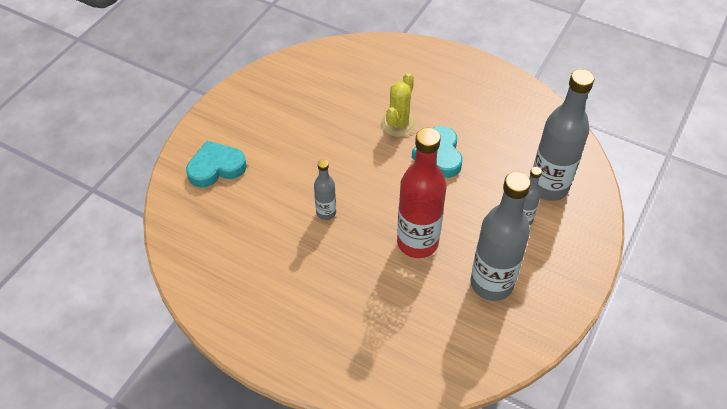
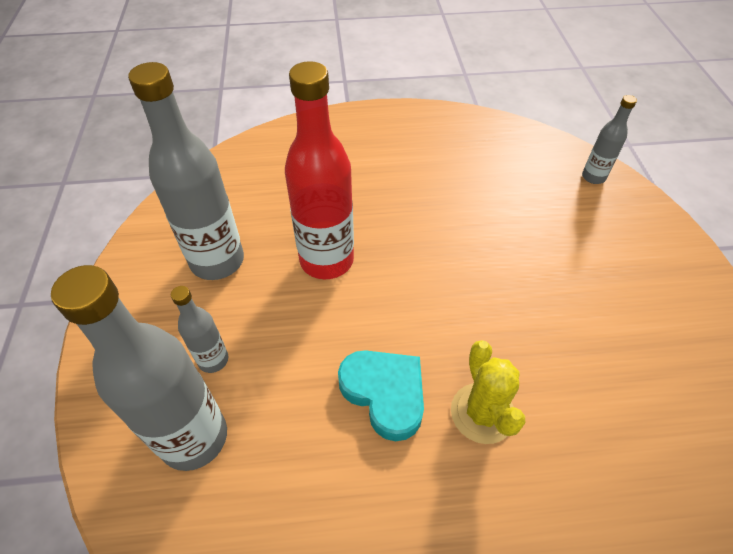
camera: 145 degrees right, 0 degrees up
(216, 167) = (609, 220): turquoise heart -> none
(326, 212) = (449, 238): grey bottle -> grey bottle (593, 177)

